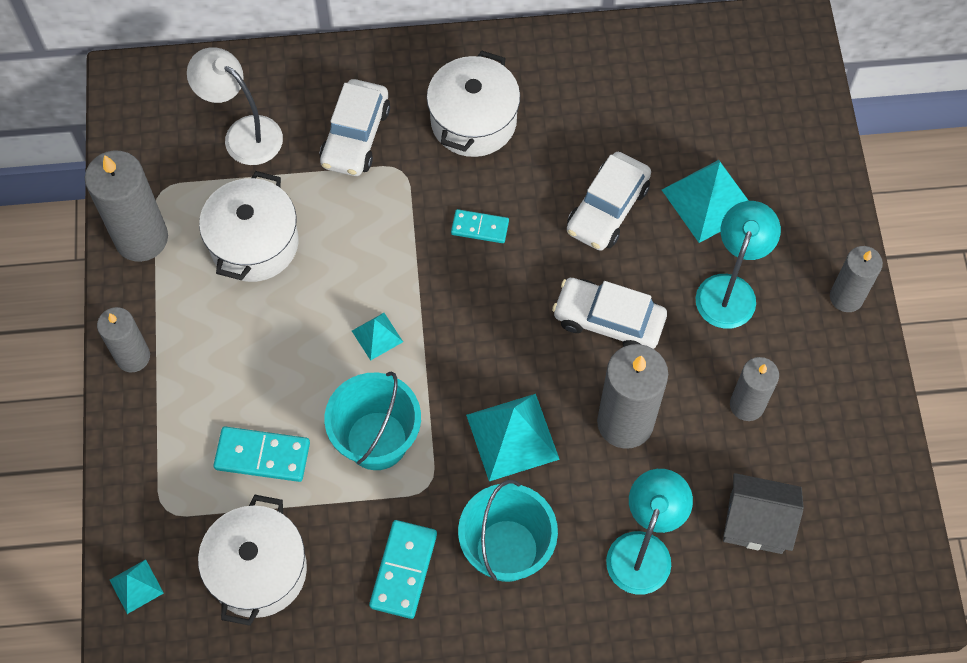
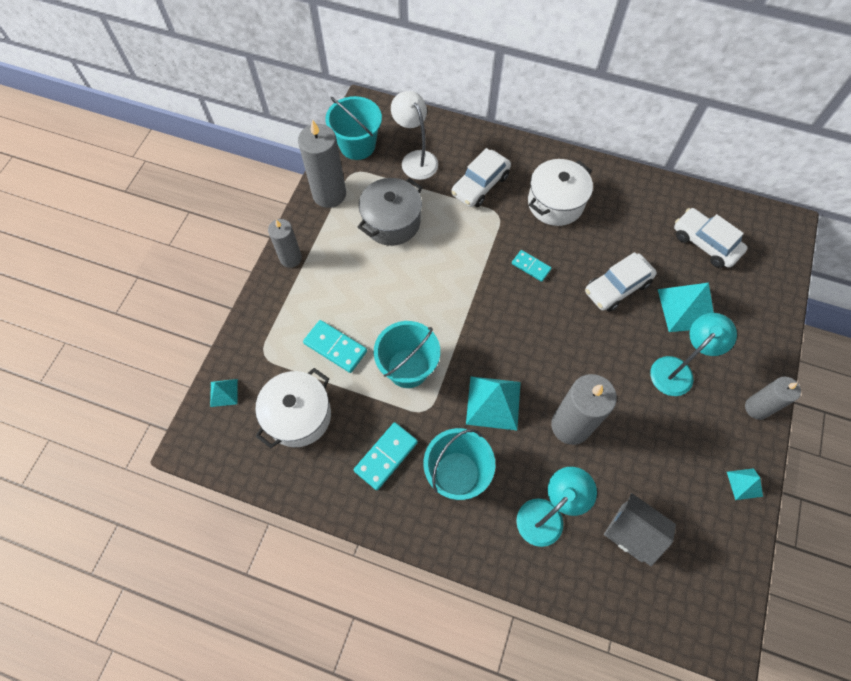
camera: 25 degrees right, 0 degrees up
(146, 146) = (357, 145): none -> turquoise bucket
(254, 243) = (391, 222): white pot -> grey pot
(377, 336) = (438, 305): turquoise pyramid -> turquoise pyramid (744, 484)
(608, 320) = (588, 356): white car -> white car (705, 243)
(747, 405) = (658, 450): grey candle -> none

